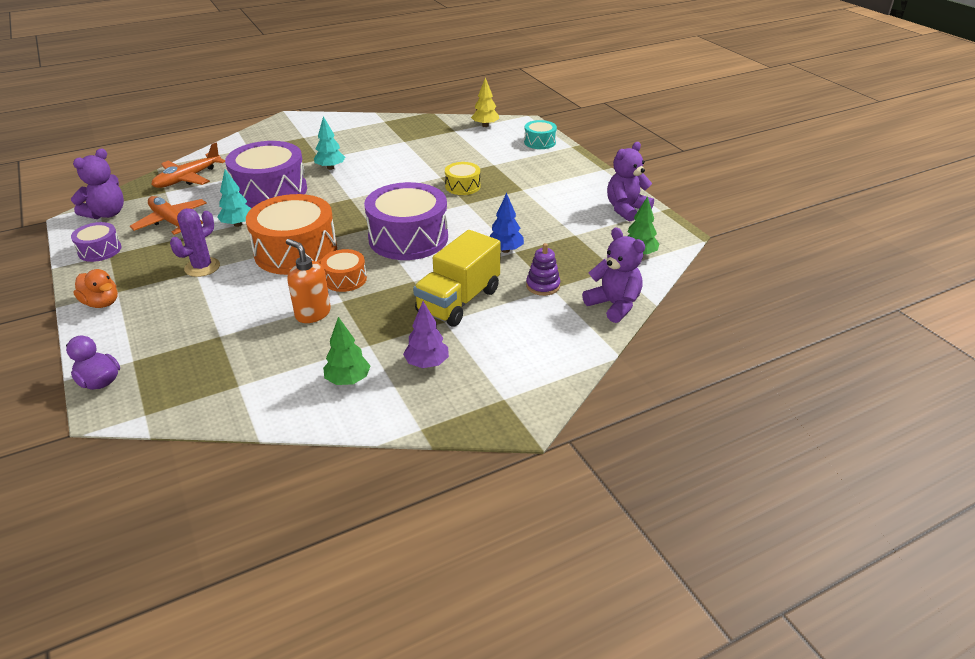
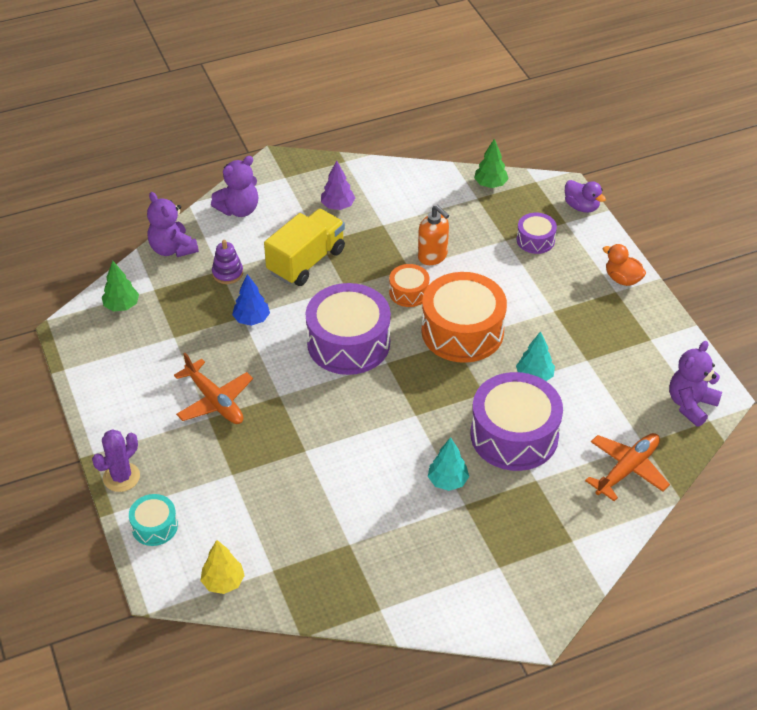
camera: 175 degrees left, 10 degrees up
(100, 250) = (663, 346): purple drum -> purple drum (535, 240)
(172, 222) = (609, 385): orange plane -> orange plane (214, 400)
(202, 267) = (549, 316): purple cactus -> purple cactus (121, 477)
(348, 380) = (397, 197): green tree -> green tree (490, 184)
(462, 186) = (279, 428): yellow drum -> none
(626, 209) = (102, 373): purple teddy bear -> purple teddy bear (239, 209)

